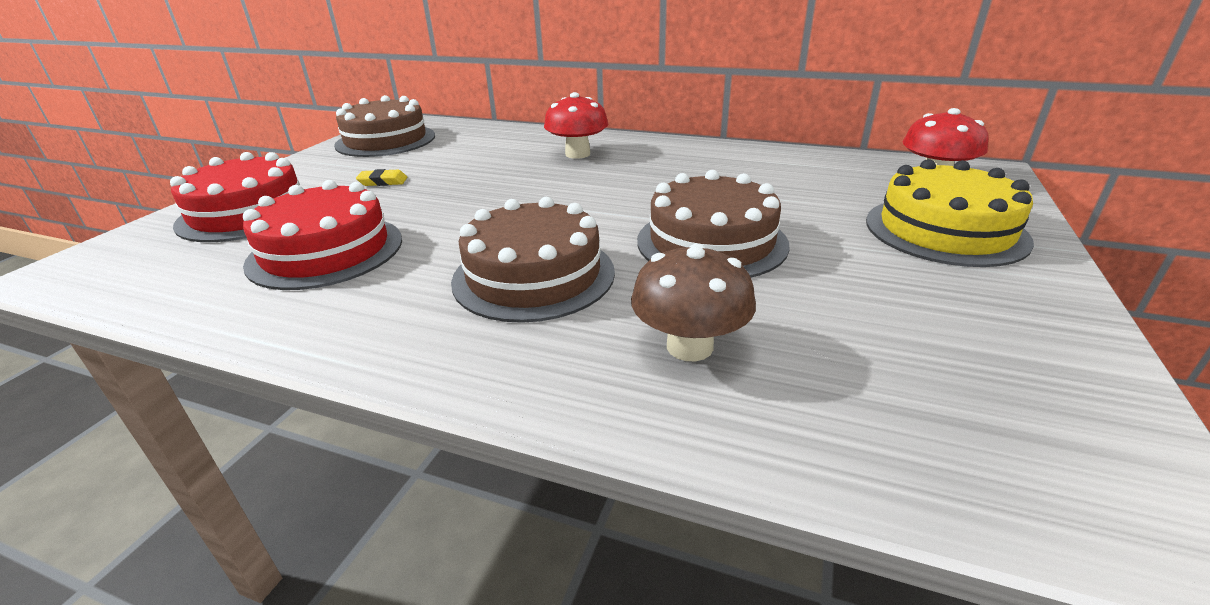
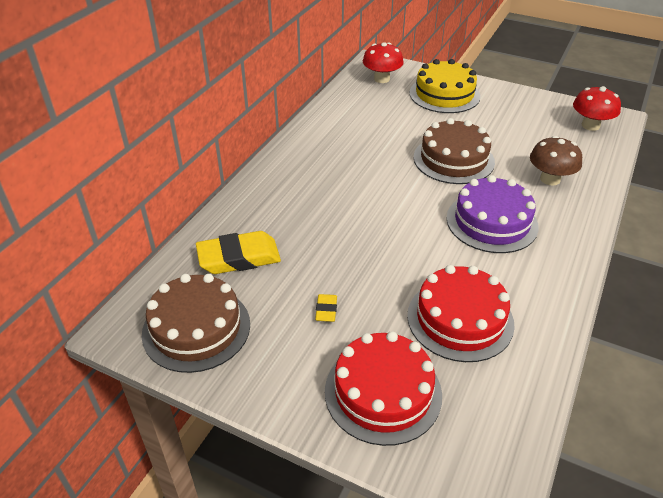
camera: 85 degrees left, 10 degrees up
(476, 143) = (239, 257): none -> yellow eraser
(533, 275) = (492, 222): brown cake -> purple cake
(577, 154) = (293, 198): red mushroom -> red mushroom (590, 125)

